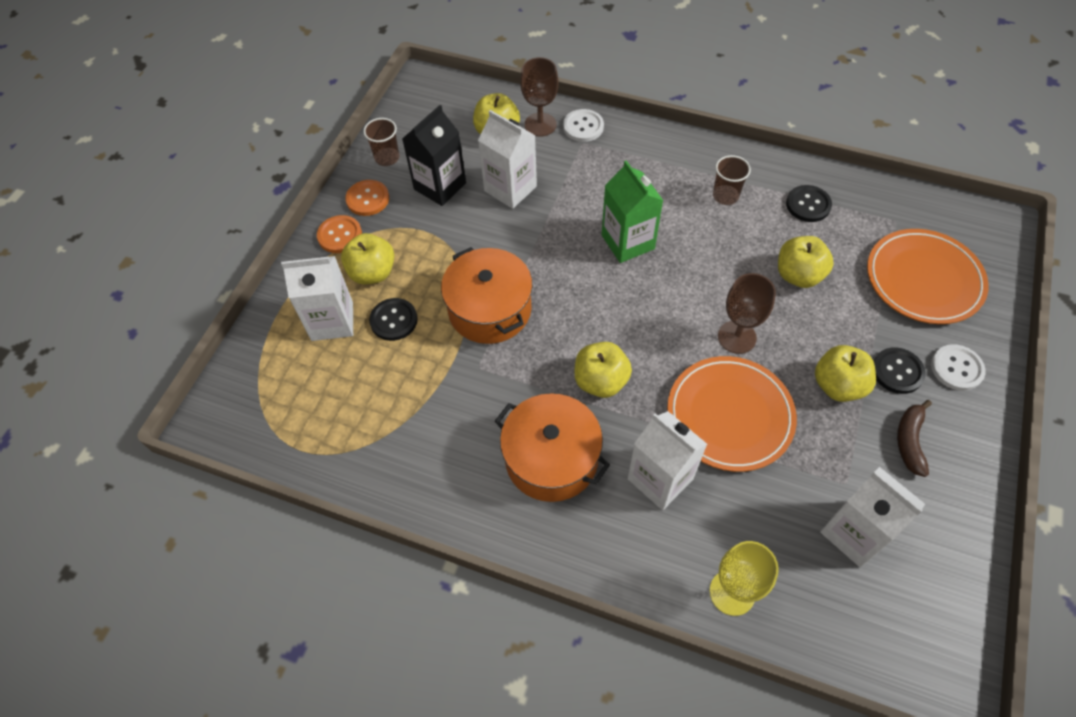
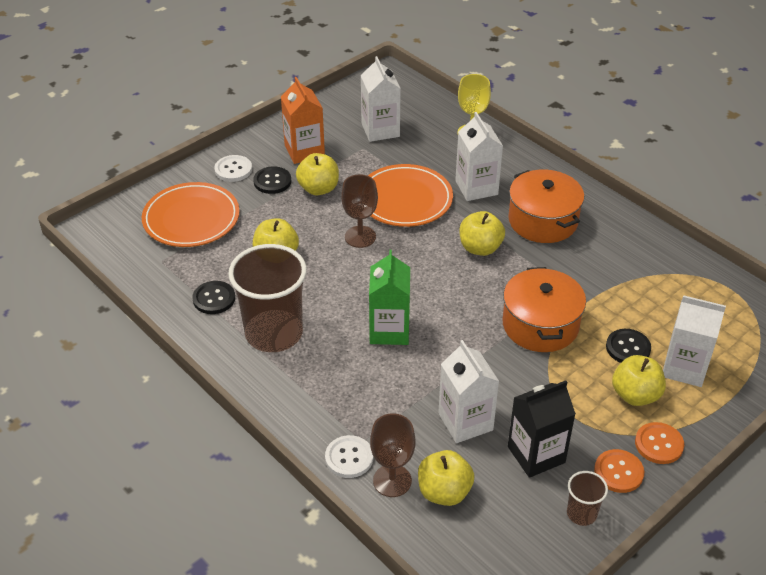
camera: 155 degrees left, 15 degrees down
(725, 196) = (274, 333): brown cup -> brown cup, size x2.20
(910, 441) = (304, 151): brown banana -> orange carton

